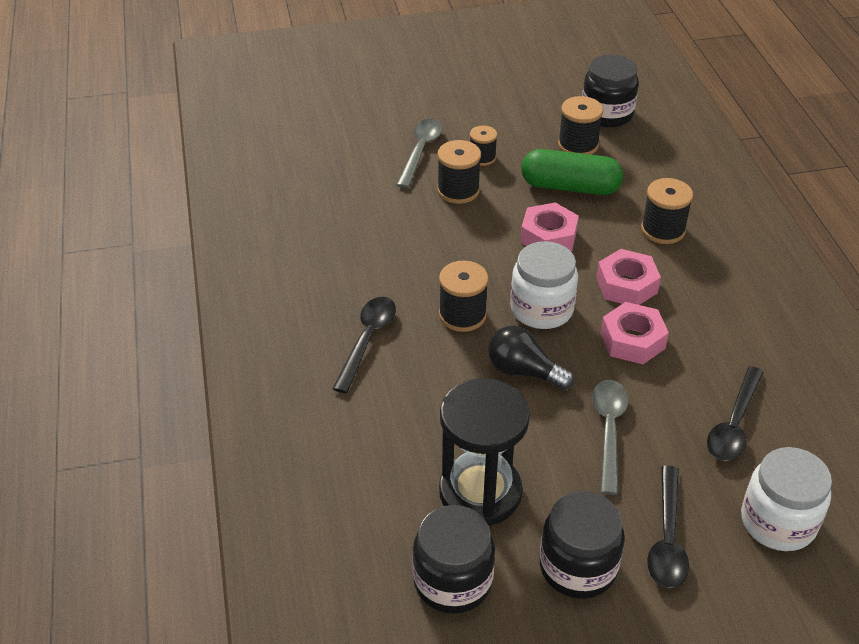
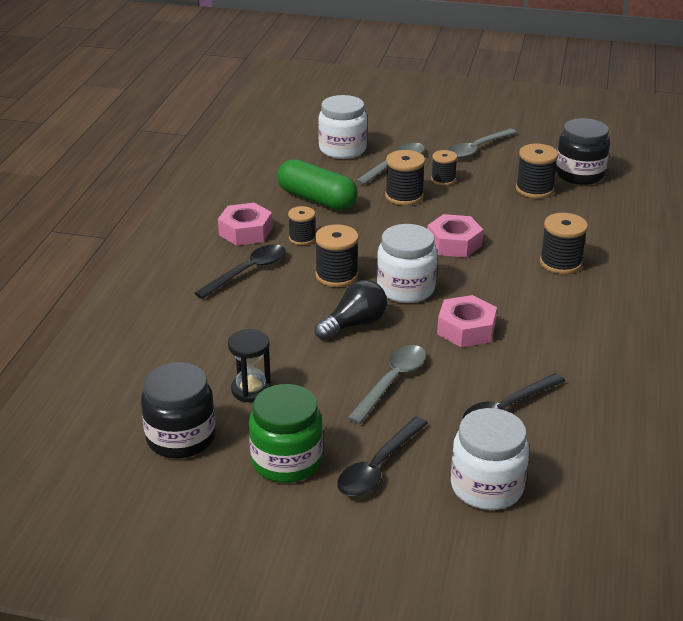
camera: 25 degrees right, 10 degrees down
(352, 146) = (342, 149): none -> white jar
(393, 278) = (302, 238): none -> black spool
(480, 492) = (251, 390): black hourglass -> black hourglass, size x0.55
(488, 108) = (477, 149): none -> grey spoon
(523, 371) = (354, 324): black light bulb -> black light bulb turned 90 degrees clockwise
(570, 187) = (502, 215): green capsule -> green capsule (317, 199)
(578, 567) = (287, 461): black jar -> green jar
(626, 285) = (494, 292): pink nut -> pink nut (245, 231)

